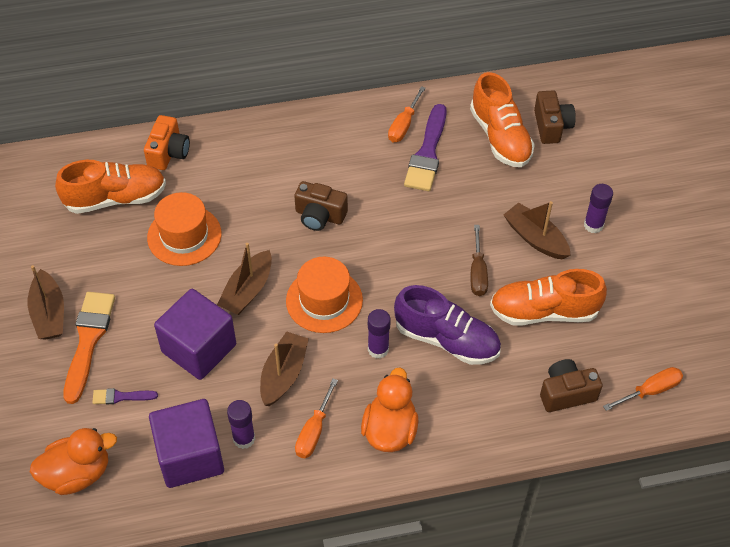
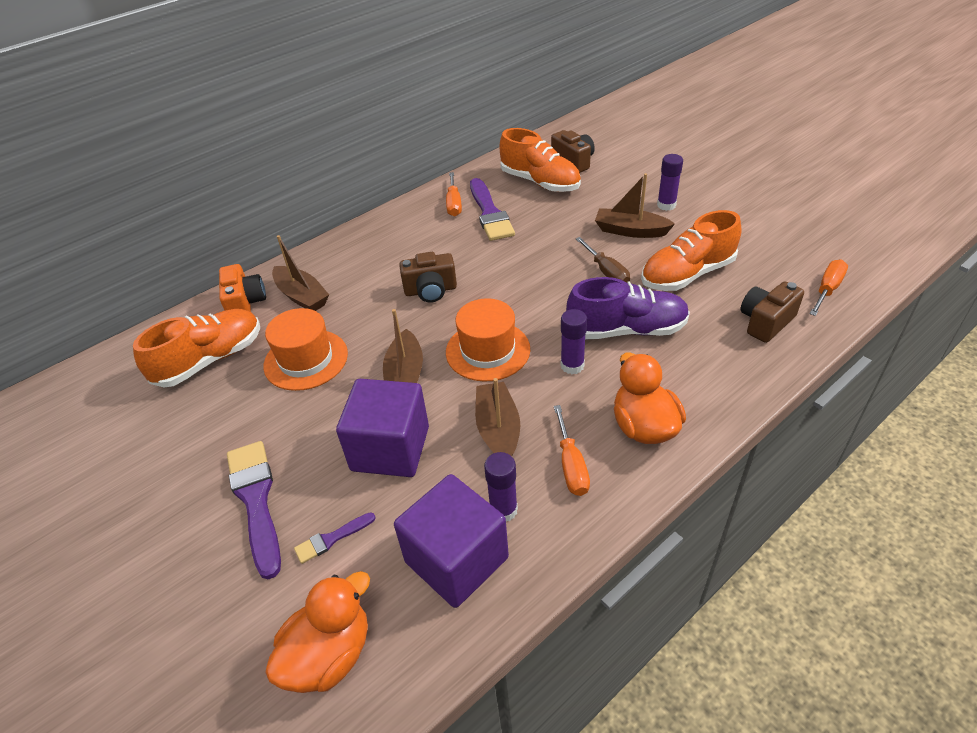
camera: 25 degrees left, 10 degrees down
(49, 313) = (191, 496): brown boat -> brown boat (302, 296)
(88, 340) = (256, 500): orange brush -> purple brush

